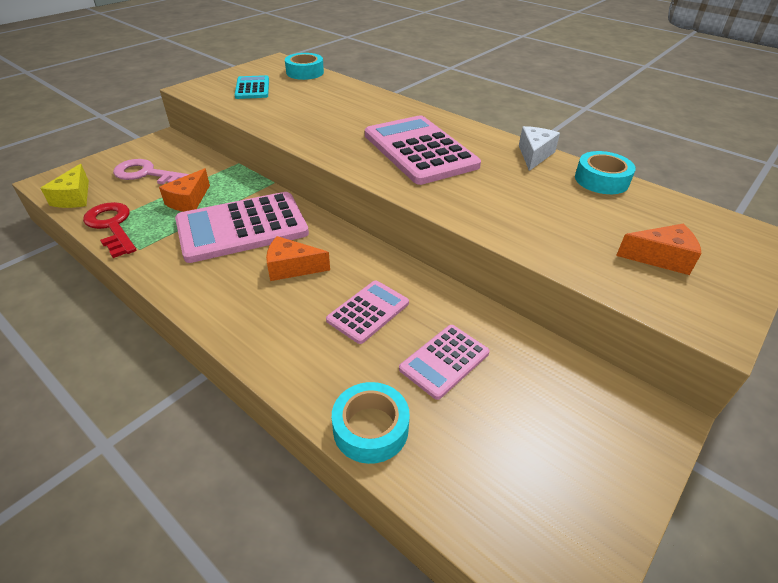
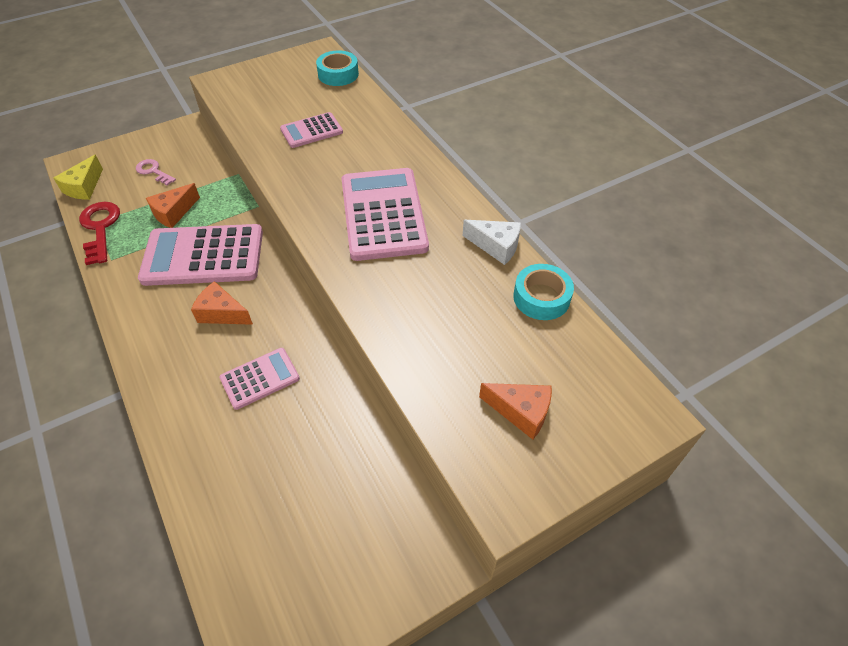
camera: 20 degrees right, 10 degrees up
(147, 174) = (153, 171): pink key -> pink key, size x0.62
(252, 88) = (274, 90): turquoise calculator -> none
(370, 428) = (199, 491): turquoise tape -> none
(444, 361) = (293, 448): pink calculator -> pink calculator (311, 131)
(534, 155) = (496, 246): white cheese -> white cheese turned 75 degrees clockwise

